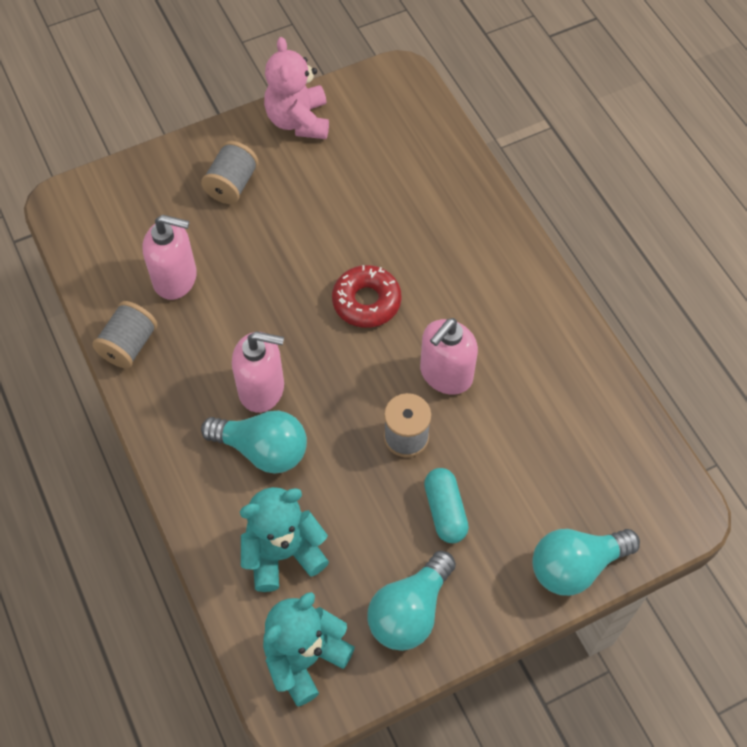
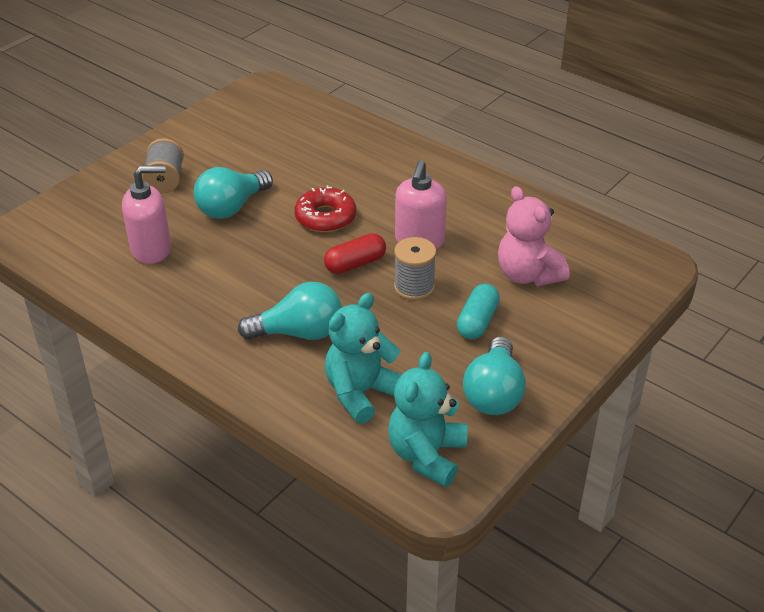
camera: 25 degrees left, 20 degrees down
(129, 345) = (135, 303): grey spool -> none
(262, 389) = (273, 295): pink soap dispenser -> none
(298, 121) = (198, 129): pink teddy bear -> pink teddy bear (528, 275)
(363, 380) = (355, 264): none -> red capsule
(445, 511) = (477, 321): turquoise capsule -> turquoise capsule turned 60 degrees clockwise
(575, 566) = (602, 321): turquoise light bulb -> turquoise light bulb (232, 207)

